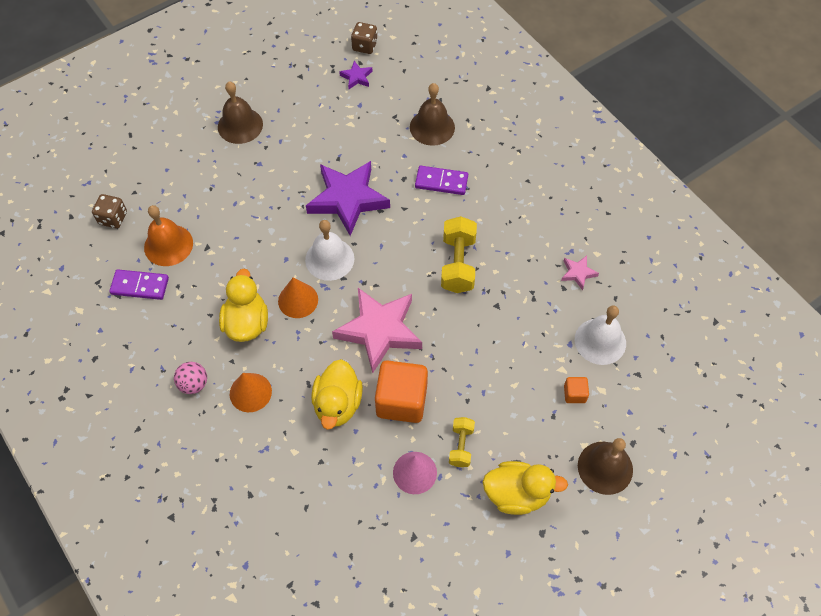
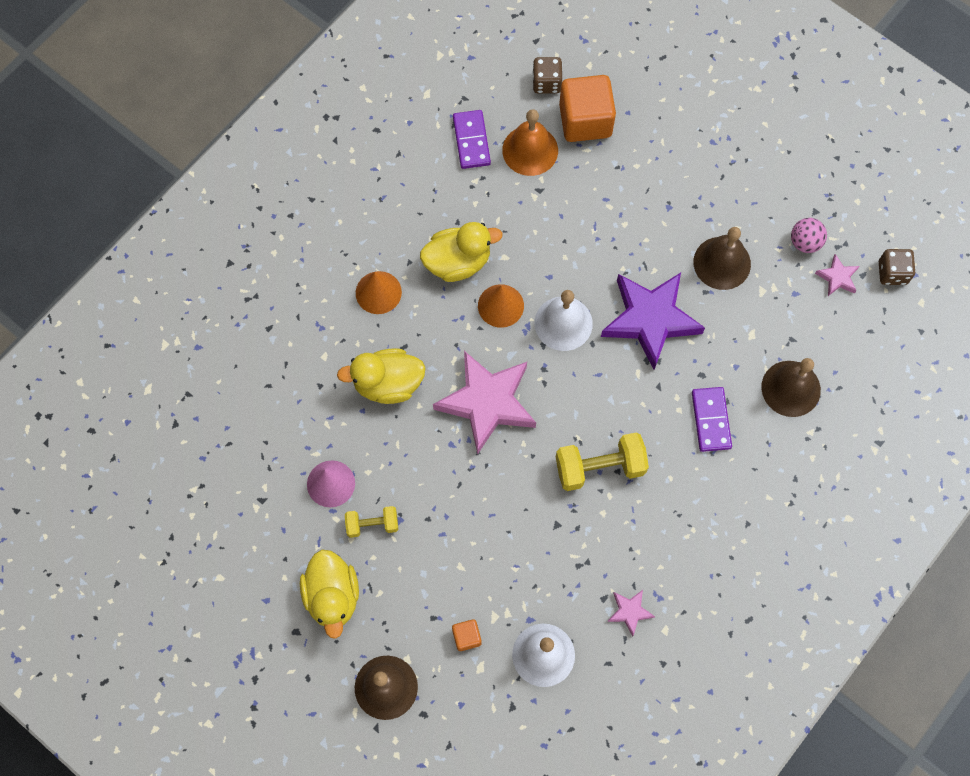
camera: 75 degrees right, 10 degrees up
(194, 384) = (373, 234): pink ball -> pink ball (805, 242)
(240, 125) = (716, 168): brown bell -> brown bell (722, 263)
(356, 77) = (837, 277): purple star -> pink star
(401, 400) = (409, 448): orange cube -> orange cube (585, 120)

